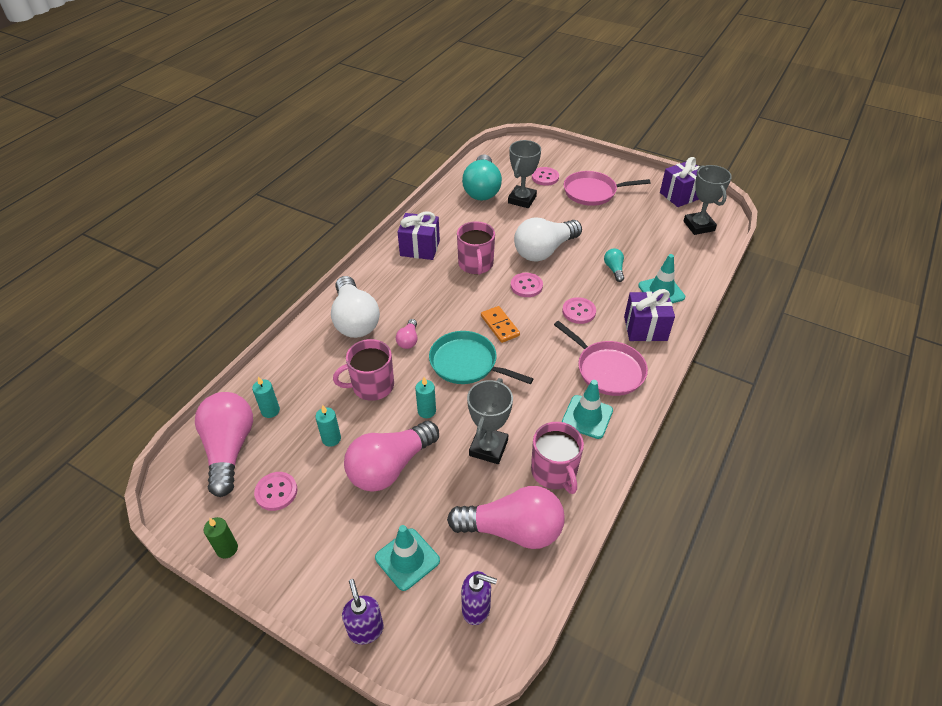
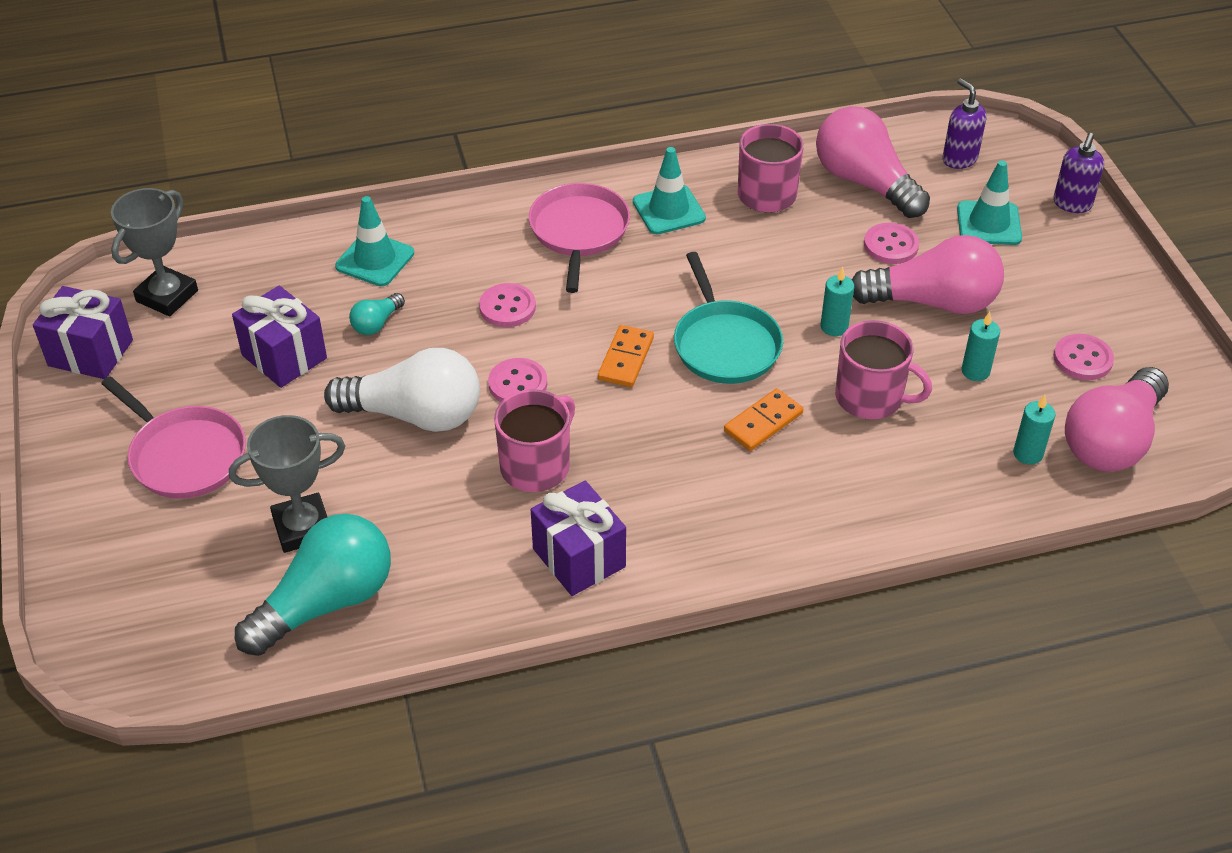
camera: 135 degrees left, 0 degrees up
(227, 549) = (1172, 341): green candle -> none
(355, 320) = (806, 504): white light bulb -> none
(408, 340) = (763, 422): pink light bulb -> orange domino
(488, 448) = (807, 252): grey trophy -> none
(545, 177) = (196, 544): pink button -> pink button (891, 245)
(645, 328) = (467, 238): purple gift -> purple gift (284, 357)

